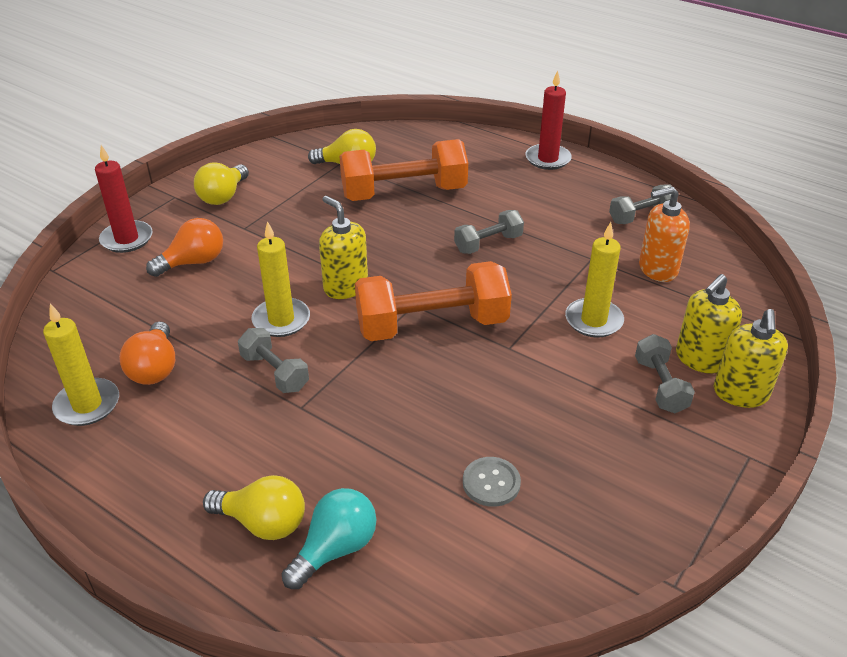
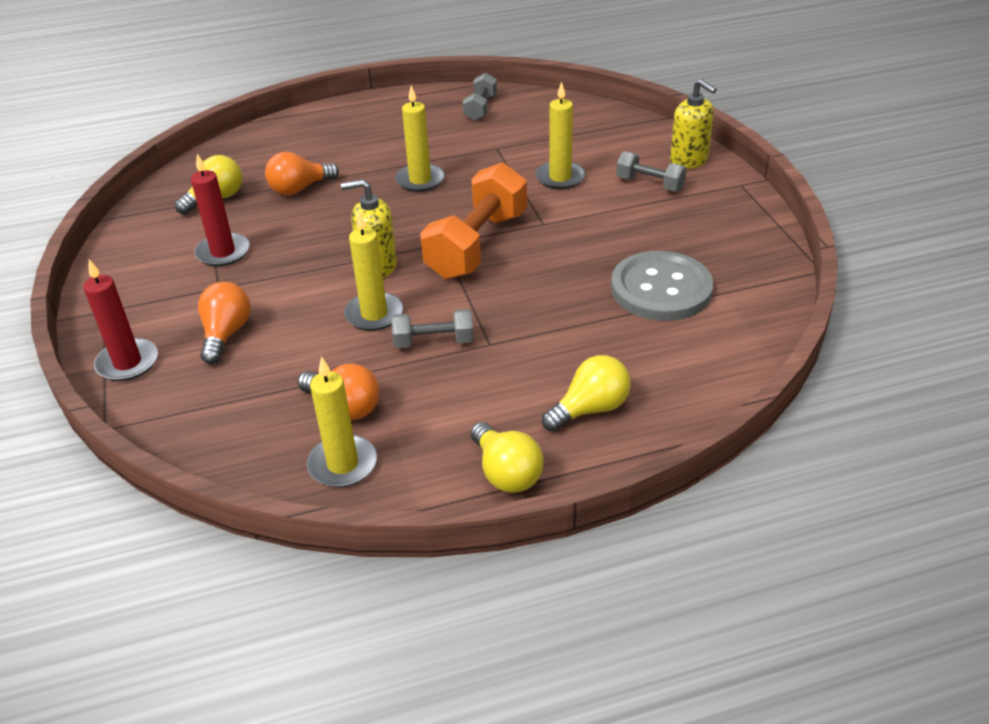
camera: 50 degrees left, 0 degrees up
(223, 196) = (151, 281): yellow light bulb -> yellow light bulb (506, 473)
(335, 549) = (650, 383): turquoise light bulb -> none
(404, 193) = (299, 189): orange dumbbell -> orange light bulb
(488, 243) = (420, 180): grey dumbbell -> yellow candle
(491, 483) = (661, 289): grey button -> grey button, size x2.10
(548, 159) = (359, 110): red candle -> red candle (223, 252)
(657, 269) = (542, 130): orange soap dispenser -> none
(700, 359) = (644, 158): yellow soap dispenser -> none

